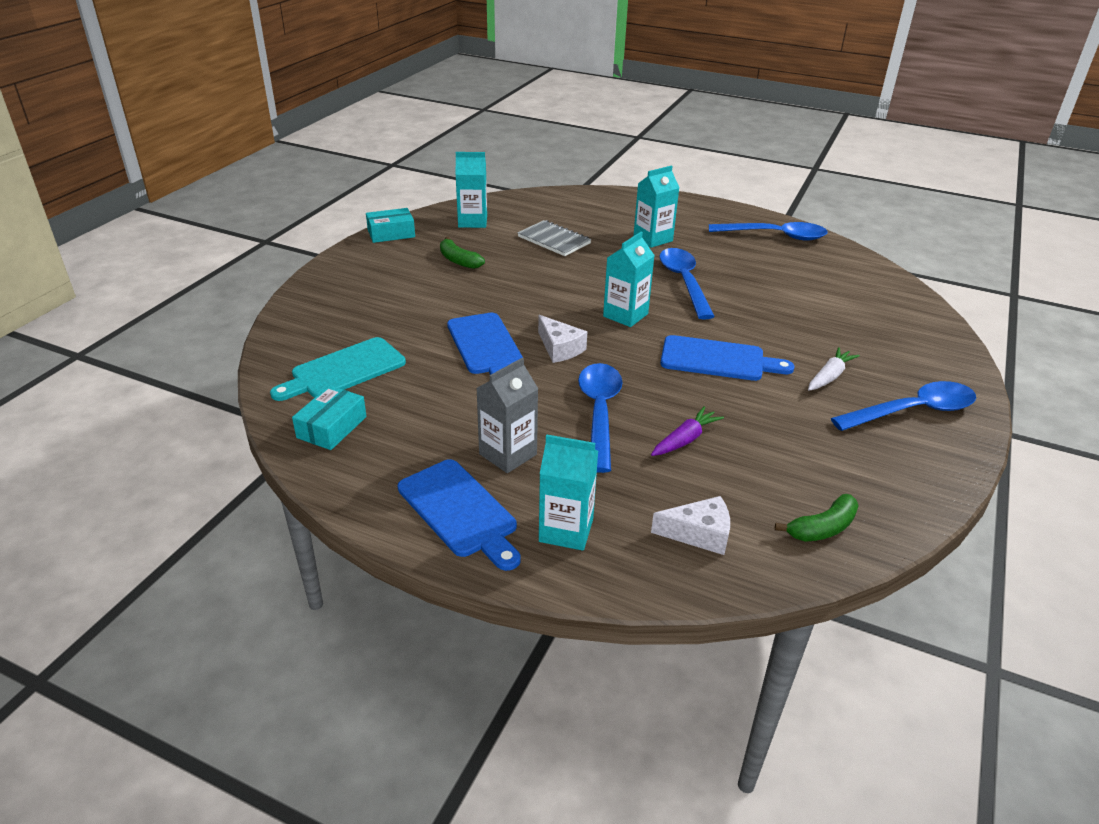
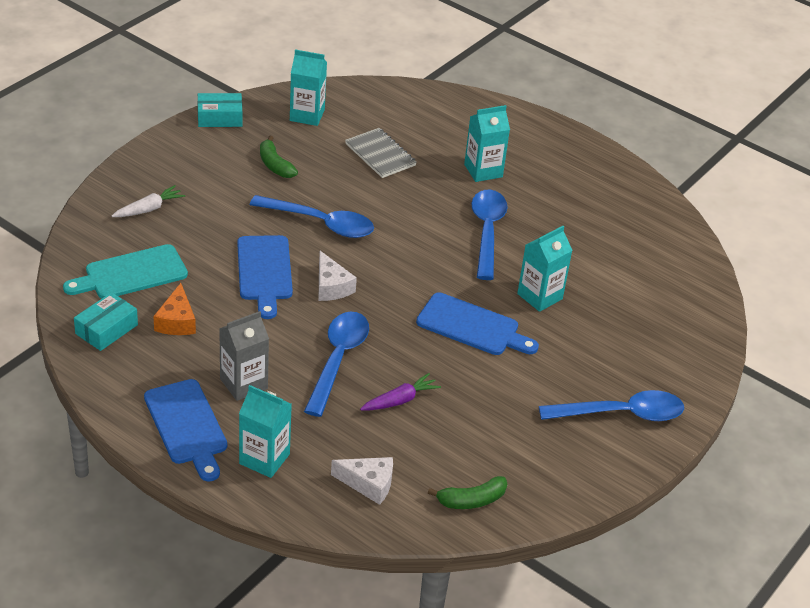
camera: 10 degrees right, 5 degrees up
(409, 406) = (176, 321): none -> orange cheese
(625, 315) = (410, 260): turquoise carton -> turquoise carton (539, 296)
(774, 236) = (614, 189): blue spoon -> blue spoon (320, 223)
(829, 376) = (567, 364): white carrot -> white carrot (149, 209)

